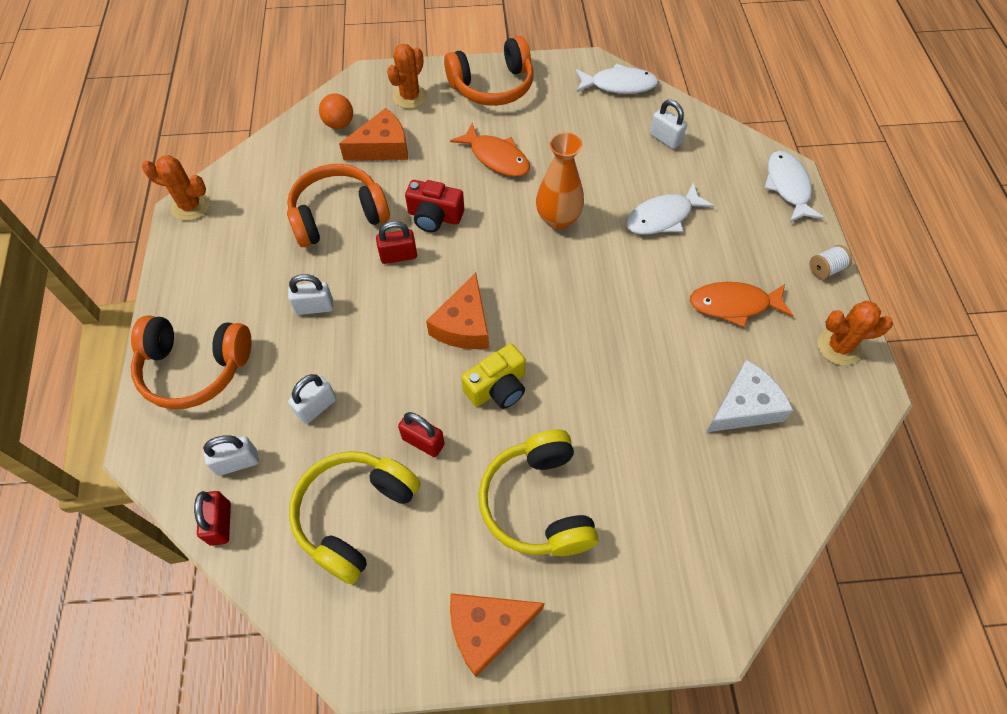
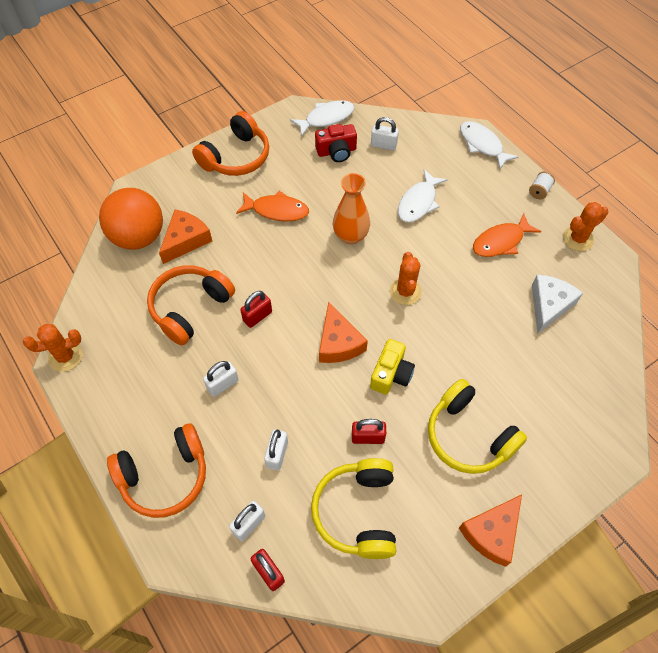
camera: 30 degrees left, 0 degrees up
(339, 124) = (139, 237): orange ball -> orange ball, size x2.09
(410, 97) = (179, 192): orange cactus -> orange cactus (405, 291)
(434, 217) = (263, 275): red camera -> red camera (336, 151)

